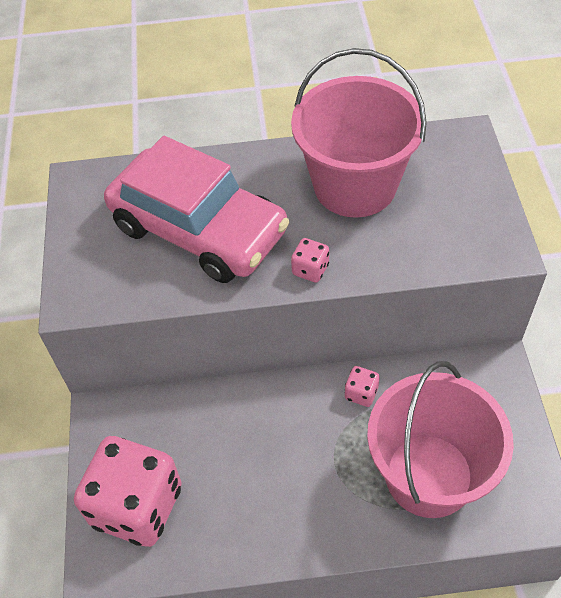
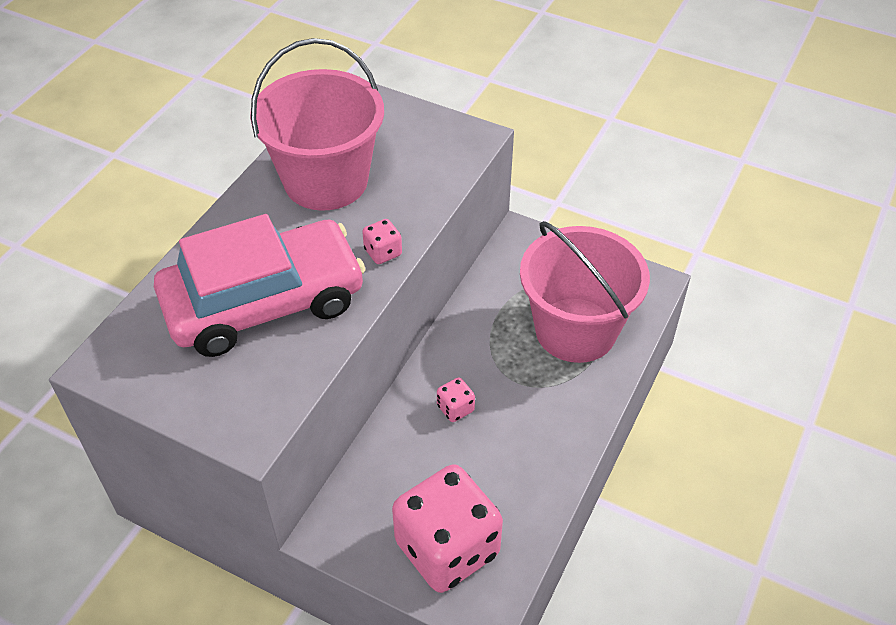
camera: 60 degrees left, 5 degrees down
(361, 393) = (471, 330): pink dice -> pink dice (455, 408)

